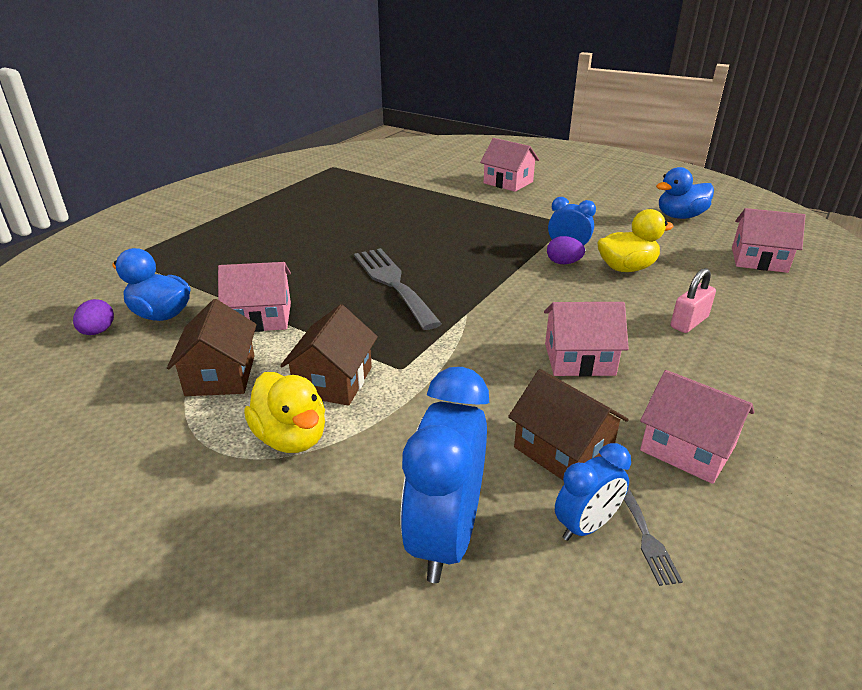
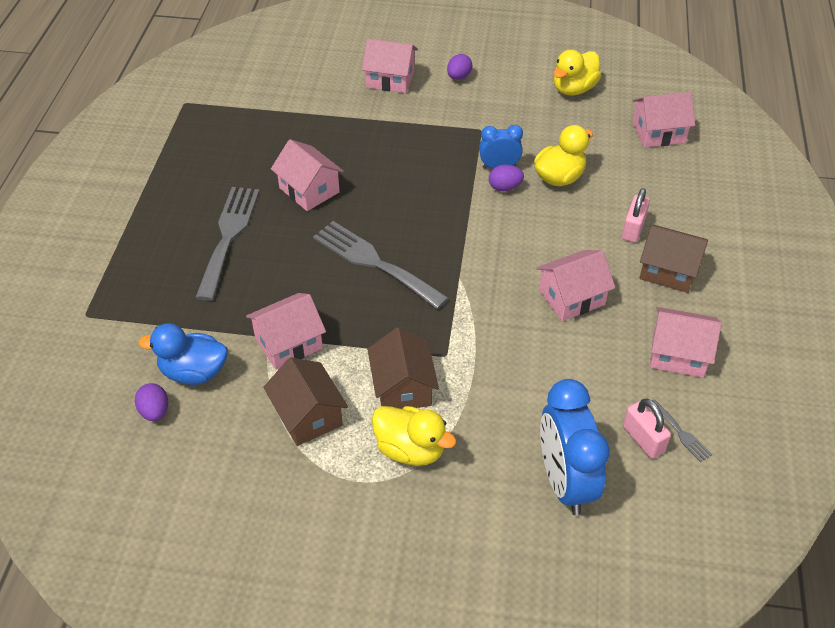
camera: 25 degrees left, 15 degrees up
(285, 239) = (228, 236): none -> grey fork
(380, 228) = (309, 190): none -> pink house
(562, 450) = (601, 387): brown house -> brown house (668, 270)
(571, 191) = (459, 77): none -> purple egg
(586, 526) = (643, 439): blue clock -> pink padlock
(680, 216) = (574, 89): blue duck -> yellow duck

